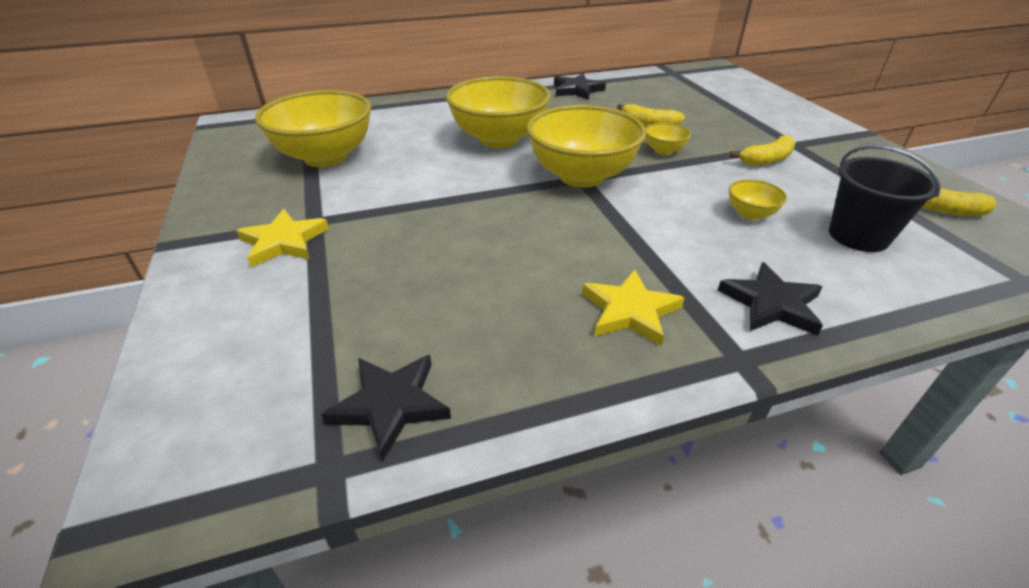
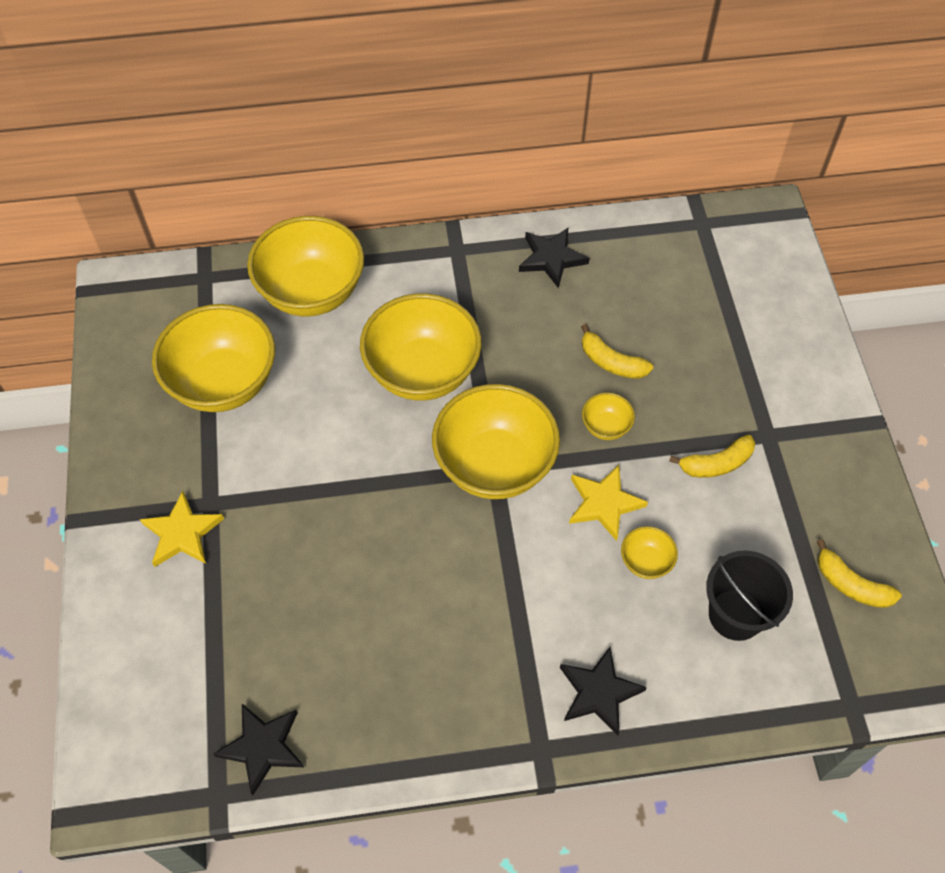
camera: 10 degrees right, 20 degrees up
(397, 114) = (312, 292): none -> yellow bowl
(630, 311) = (472, 680): yellow star -> yellow star (604, 503)

